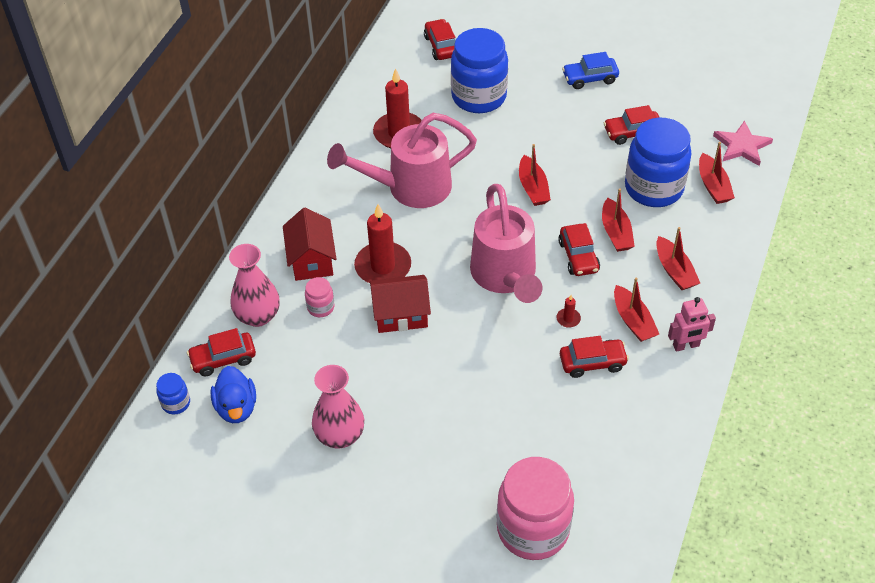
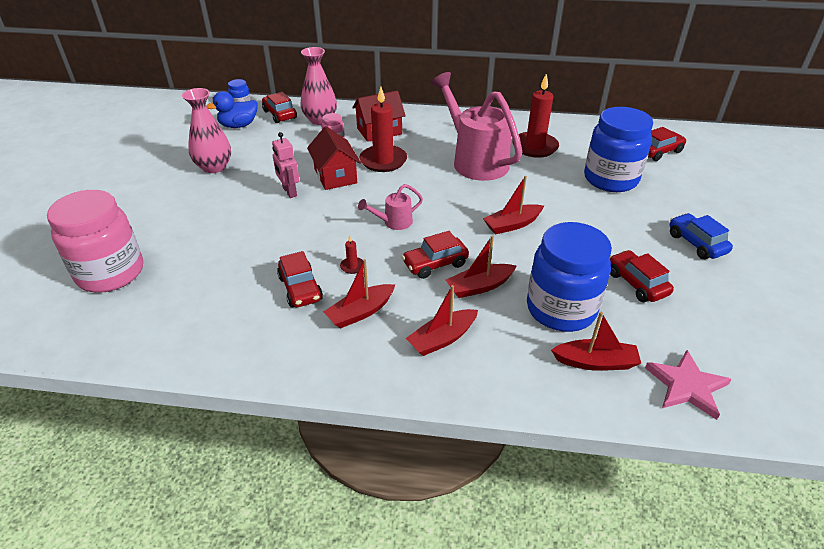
camera: 75 degrees right, 10 degrees down
(505, 276) = (394, 222): pink watering can -> pink watering can, size x0.45
(686, 346) = (334, 358): pink robot -> pink robot (289, 192)
(713, 186) = (595, 362): red boat -> red boat turned 150 degrees counterclockwise

